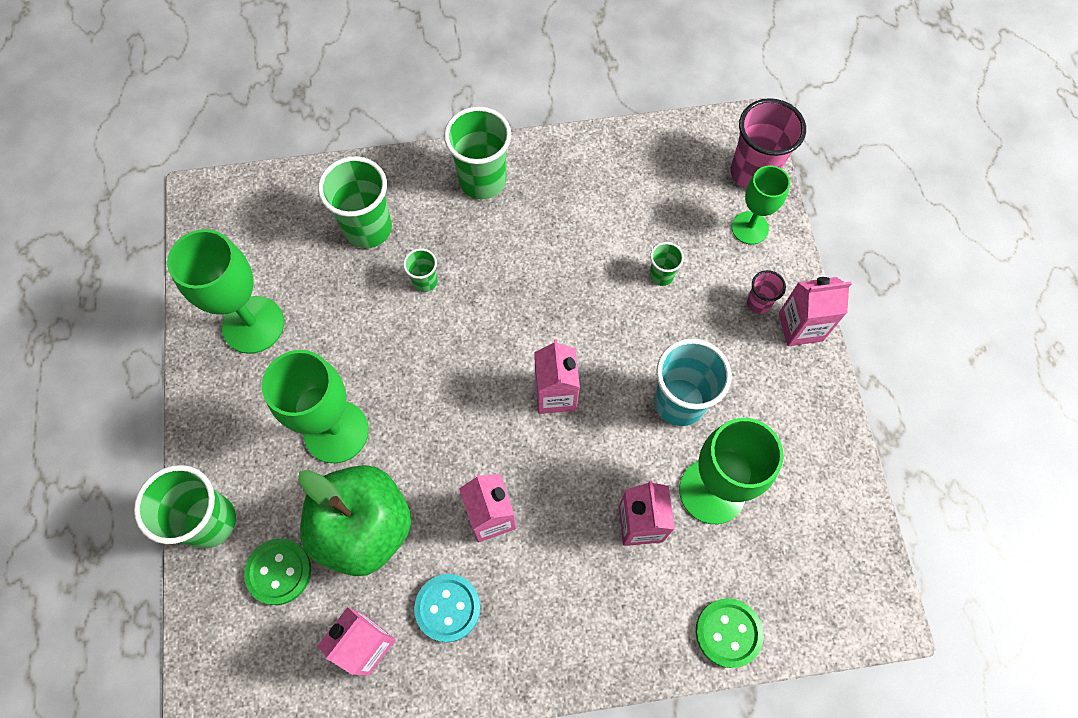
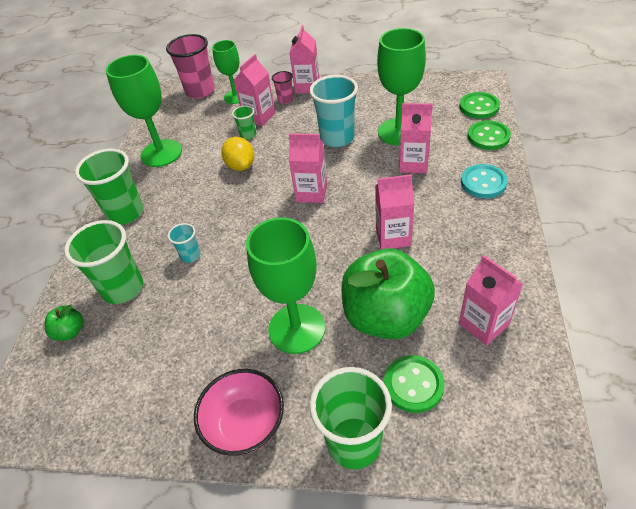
camera: 70 degrees left, 20 degrees down
(220, 411) = (245, 424): none -> pink bowl
(253, 324) = (168, 387): green goblet -> green goblet (161, 153)
(306, 202) = (70, 332): none -> green apple
(425, 281) = (190, 255): green cup -> turquoise cup
(448, 608) = (459, 269): turquoise button -> turquoise button (483, 182)
(593, 287) = (241, 166): none -> yellow lemon
(707, 277) = (259, 117): none -> pink carton
(806, 613) = (479, 107): none -> green button

